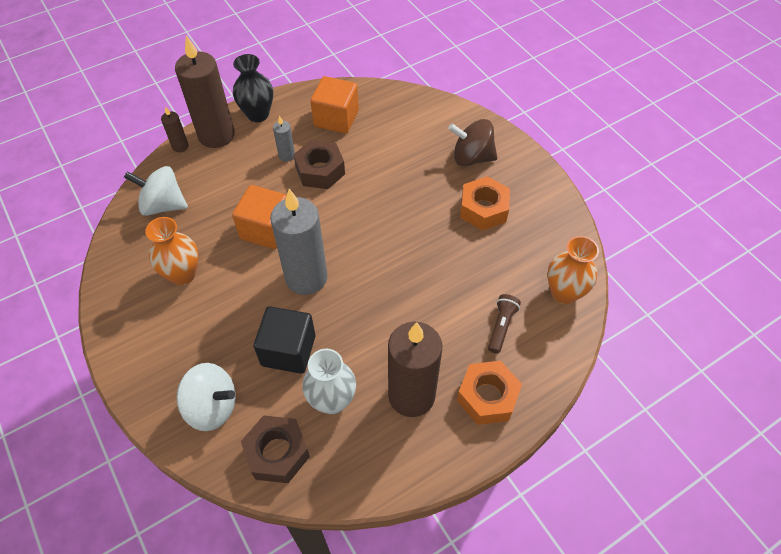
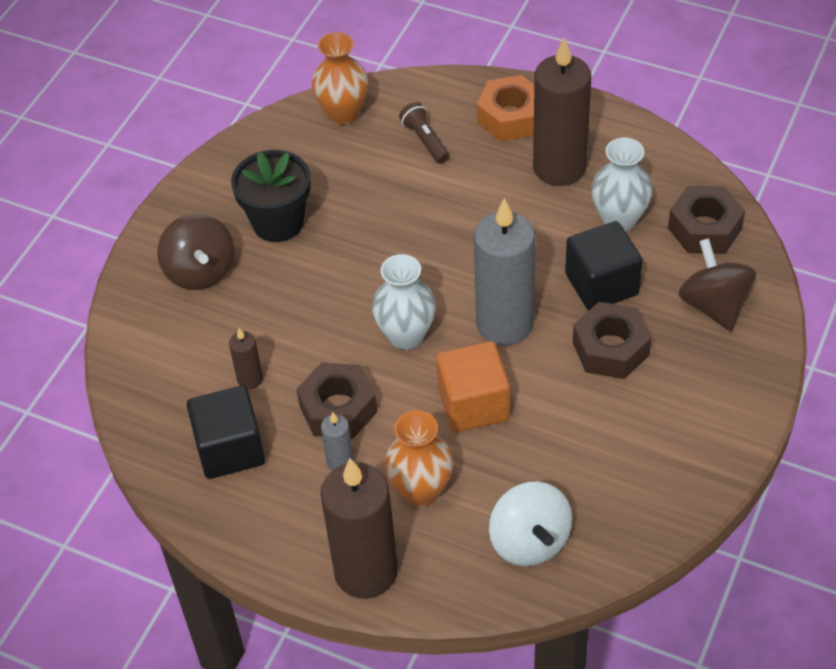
camera: 120 degrees left, 5 degrees down
(180, 146) = (420, 601): brown candle -> brown candle (250, 379)
(183, 274) = (603, 441): orange vase -> orange vase (421, 490)
(212, 406) = (714, 305): white spinning top -> brown spinning top
(237, 321) = (610, 349): none -> brown nut
(258, 114) = (288, 549): black vase -> none
(336, 118) = (230, 449): orange cube -> black cube
(341, 225) = (406, 335): none -> white vase
(483, 209) = (278, 222): orange nut -> black flower pot
(501, 327) = (425, 140): brown flashlight -> brown flashlight turned 75 degrees clockwise

